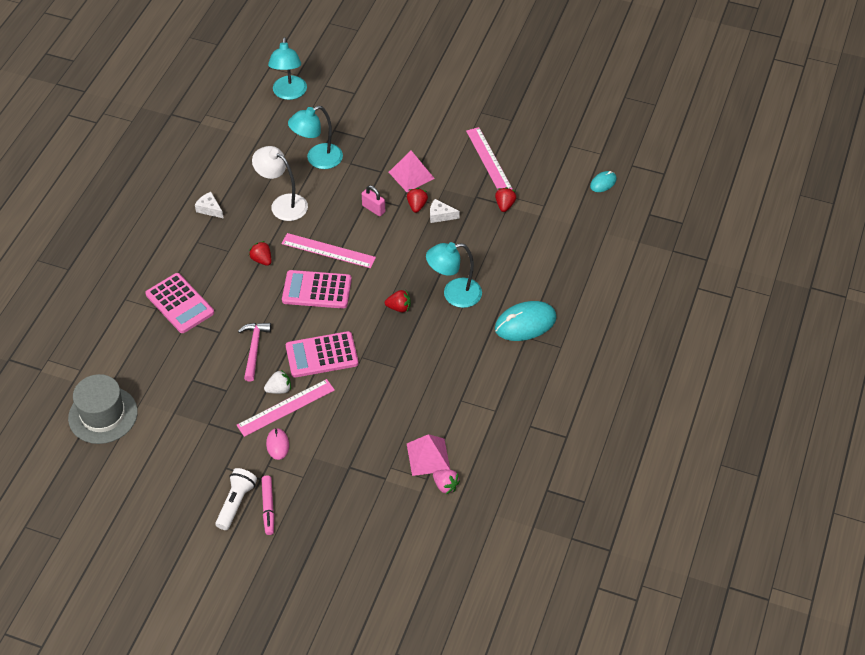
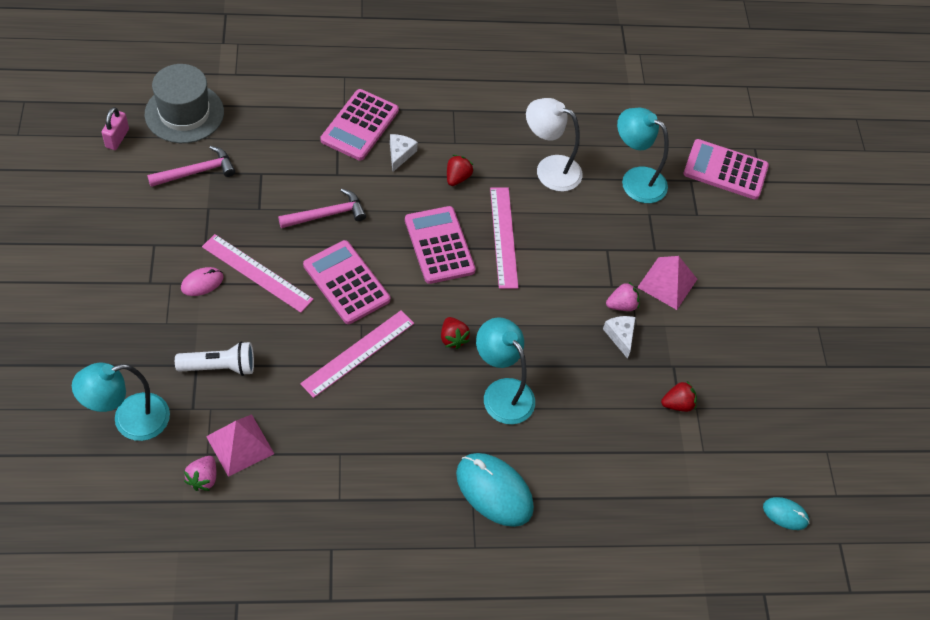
camera: 60 degrees right, 5 degrees up
(168, 421) = (197, 172): none -> pink hammer
(209, 209) = (505, 105): white cheese -> white cheese (400, 154)
(236, 503) = (109, 271): white flashlight -> white flashlight (219, 367)
(268, 507) = (112, 303): pink marker -> none
(279, 389) = (280, 257): white strawberry -> none
(283, 204) = (549, 169): white lamp -> white lamp turned 75 degrees counterclockwise
(289, 93) = (719, 118): turquoise lamp -> turquoise lamp (130, 420)
(335, 108) = (725, 170): none -> pink calculator
(373, 209) = (591, 261): pink padlock -> pink padlock (117, 138)
(417, 206) = (621, 305): red strawberry -> pink strawberry
(489, 160) = (743, 361): pink ruler -> pink ruler (358, 353)

